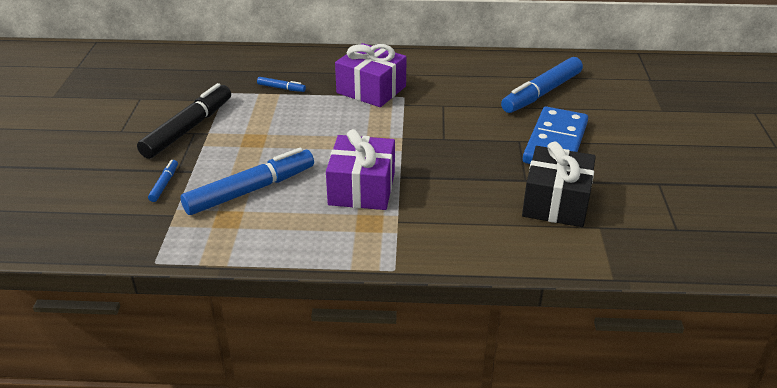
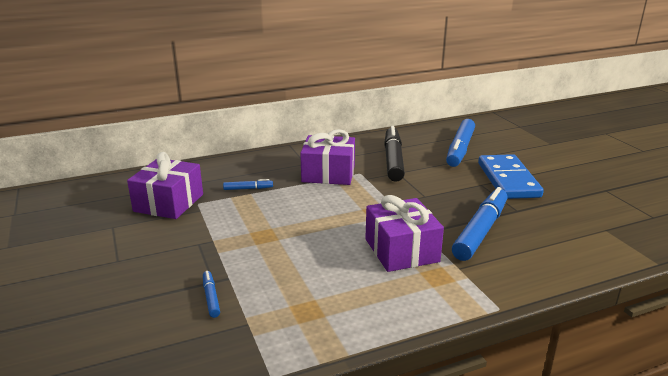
camera: 25 degrees left, 10 degrees down
(188, 129) = (189, 241): black marker -> black marker (393, 160)
(202, 86) = (169, 203): none -> purple gift
(250, 190) = (304, 279): blue marker -> blue marker (480, 231)
(556, 202) = (557, 220): black gift -> none

